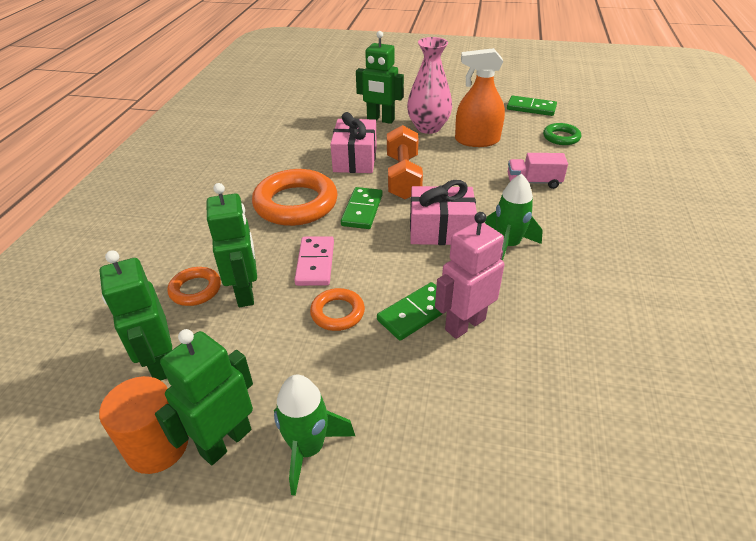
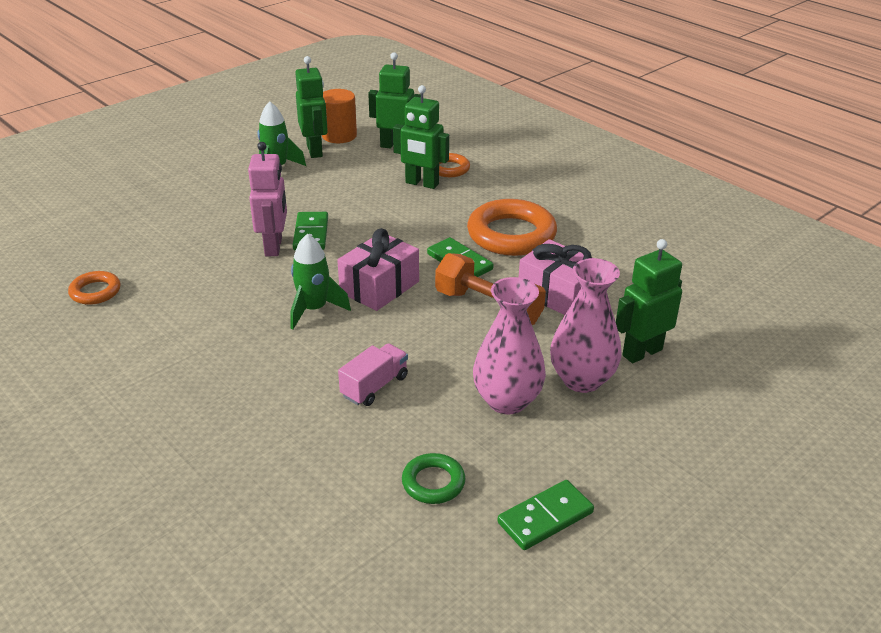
camera: 125 degrees right, 5 degrees down
(315, 263) = (417, 217): pink domino -> none
(337, 313) = (355, 207): orange ring -> orange ring (95, 292)
(477, 140) = (507, 401): orange spray bottle -> pink vase

